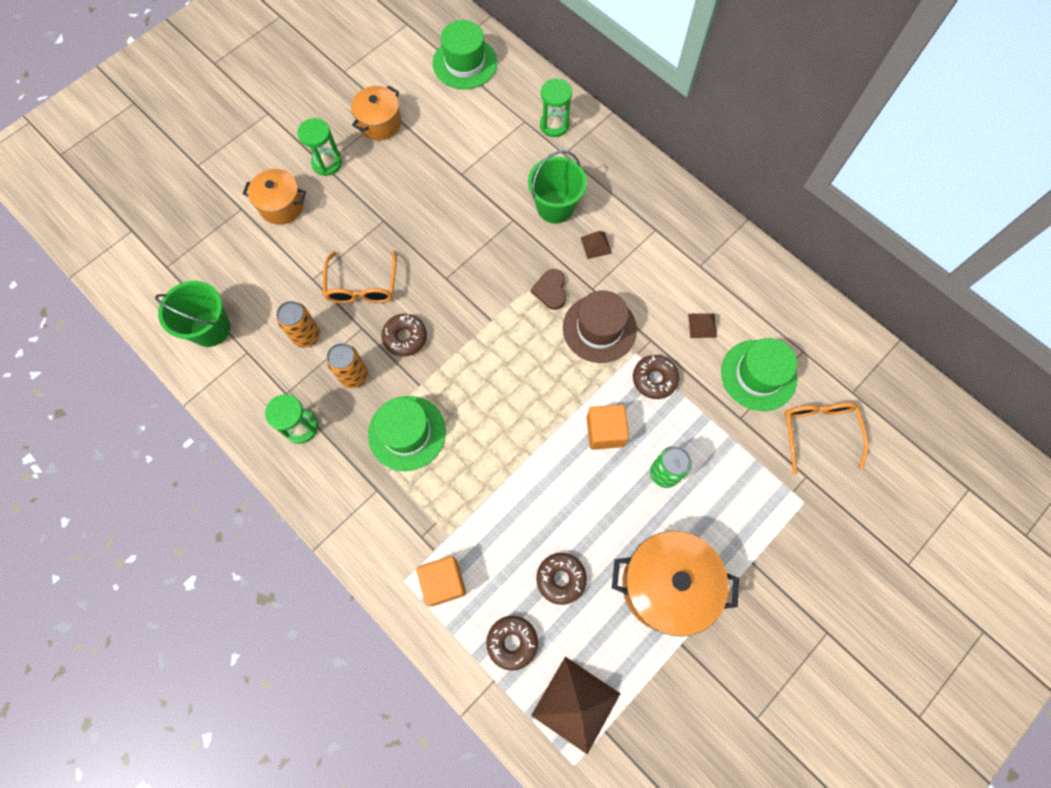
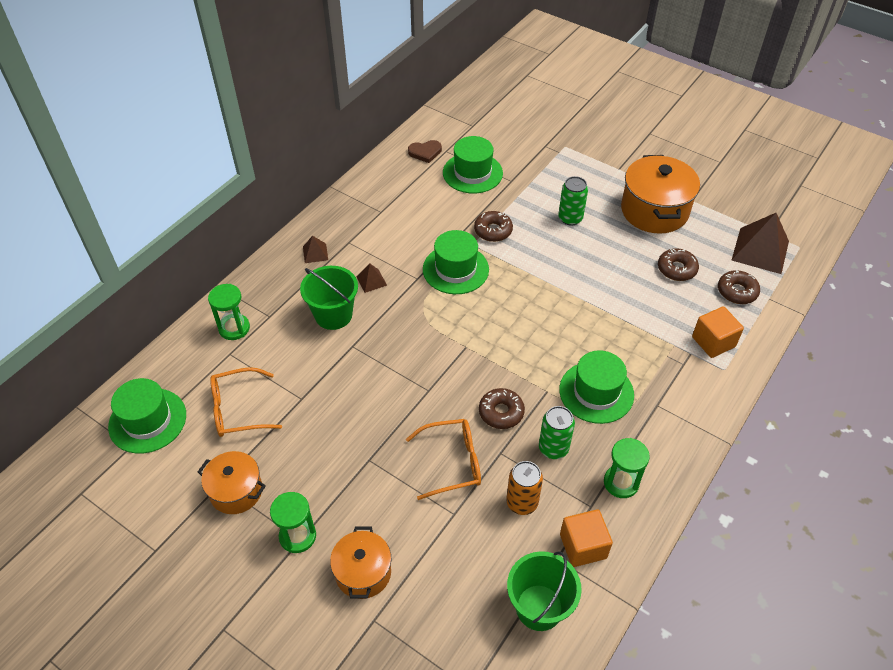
camera: 100 degrees left, 20 degrees down
(354, 375) = (553, 448): orange can -> green can
(551, 290) = (425, 307): brown heart -> brown heart (425, 152)
(599, 328) = (455, 269): brown hat -> green hat
(605, 432) = (548, 256): orange cube -> orange cube (583, 546)
(702, 325) = (437, 206): brown pyramid -> brown pyramid (315, 253)
(818, 431) = (509, 141): orange glasses -> orange glasses (238, 409)

